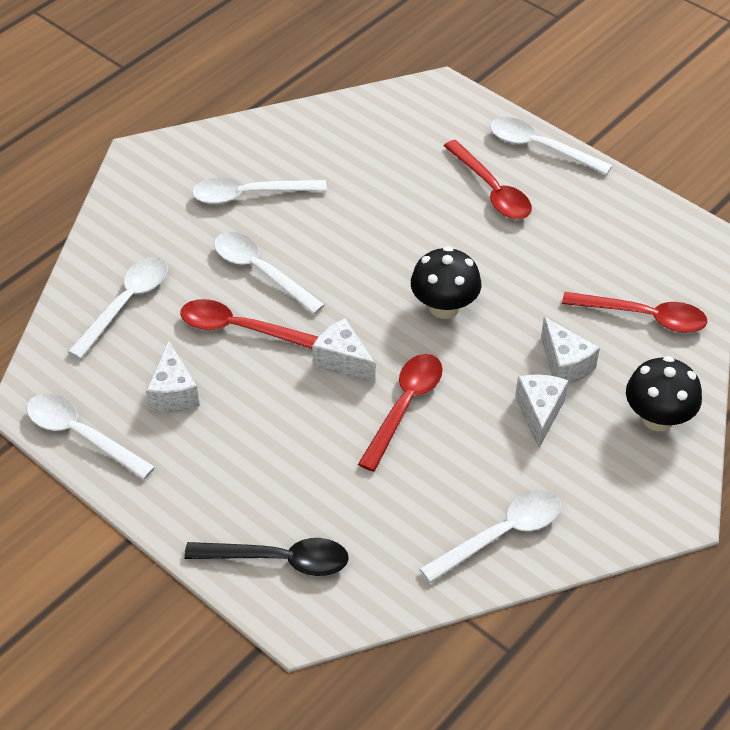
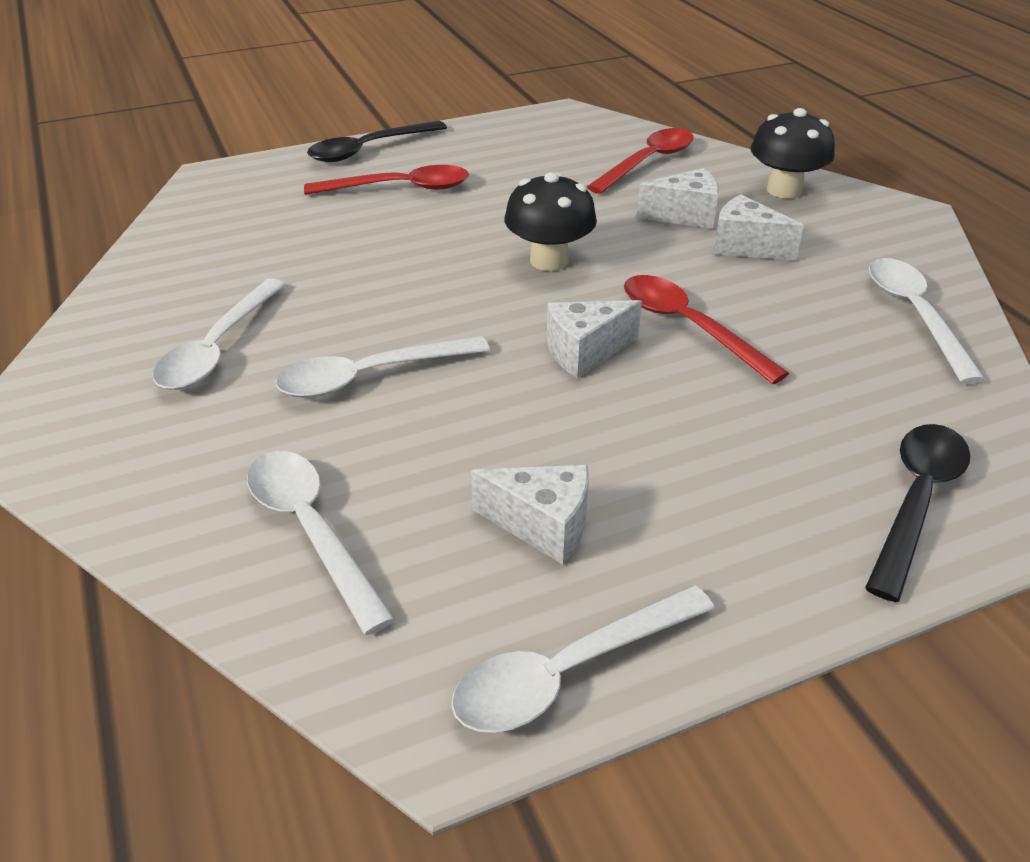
camera: 65 degrees left, 10 degrees down
(240, 329) = (462, 423): red spoon -> none
(540, 147) = (369, 149): white spoon -> black spoon

